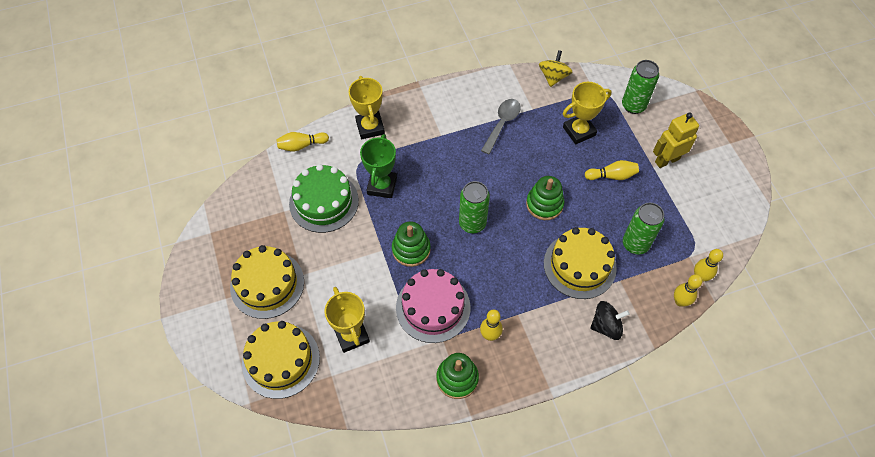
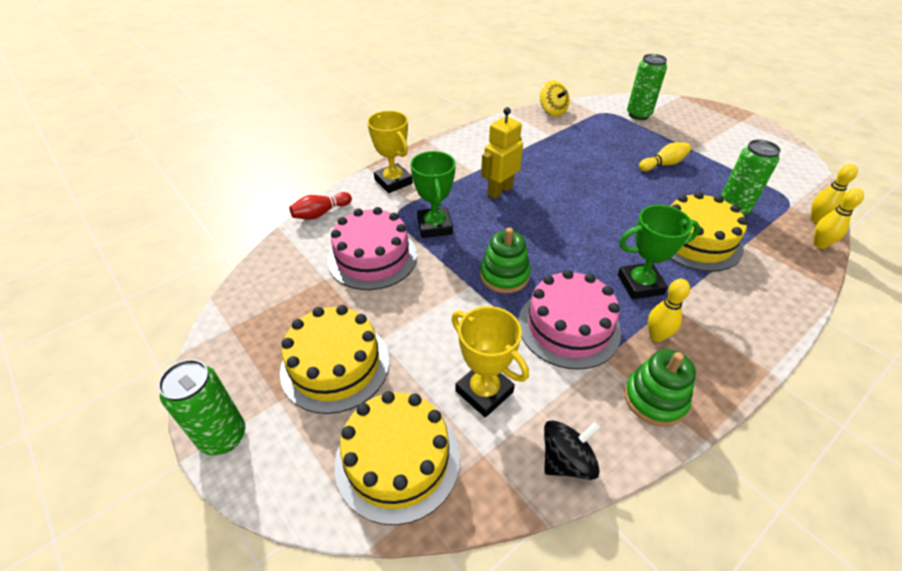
camera: 20 degrees left, 15 degrees down
(301, 145) = (321, 213): yellow bowling pin -> red bowling pin
(324, 202) = (372, 257): green cake -> pink cake
(472, 223) = (557, 234): green can -> green can (223, 436)
(502, 124) = (529, 151): grey spoon -> none
(507, 290) = (640, 284): none -> green trophy
(544, 204) = (618, 200): green stacking toy -> none
(553, 77) = (552, 111): yellow spinning top -> yellow spinning top turned 150 degrees clockwise
(579, 131) = (606, 141): yellow trophy -> none
(606, 326) = (772, 287): black spinning top -> black spinning top (566, 461)
(666, 160) = (701, 143): yellow robot -> yellow robot (499, 191)

